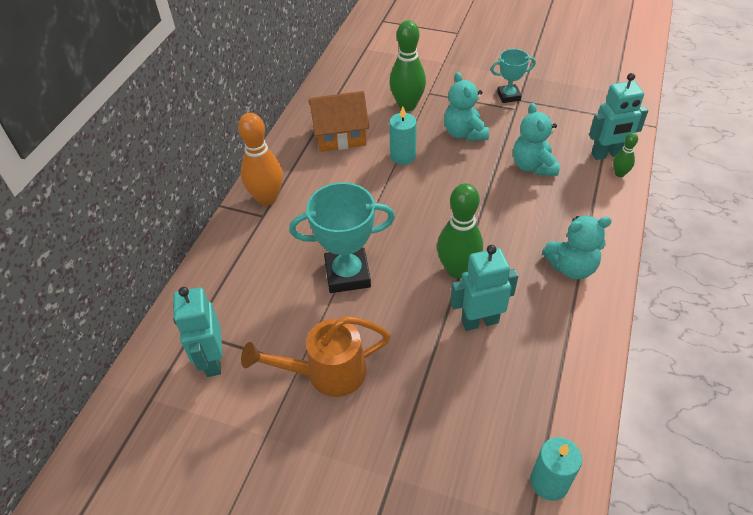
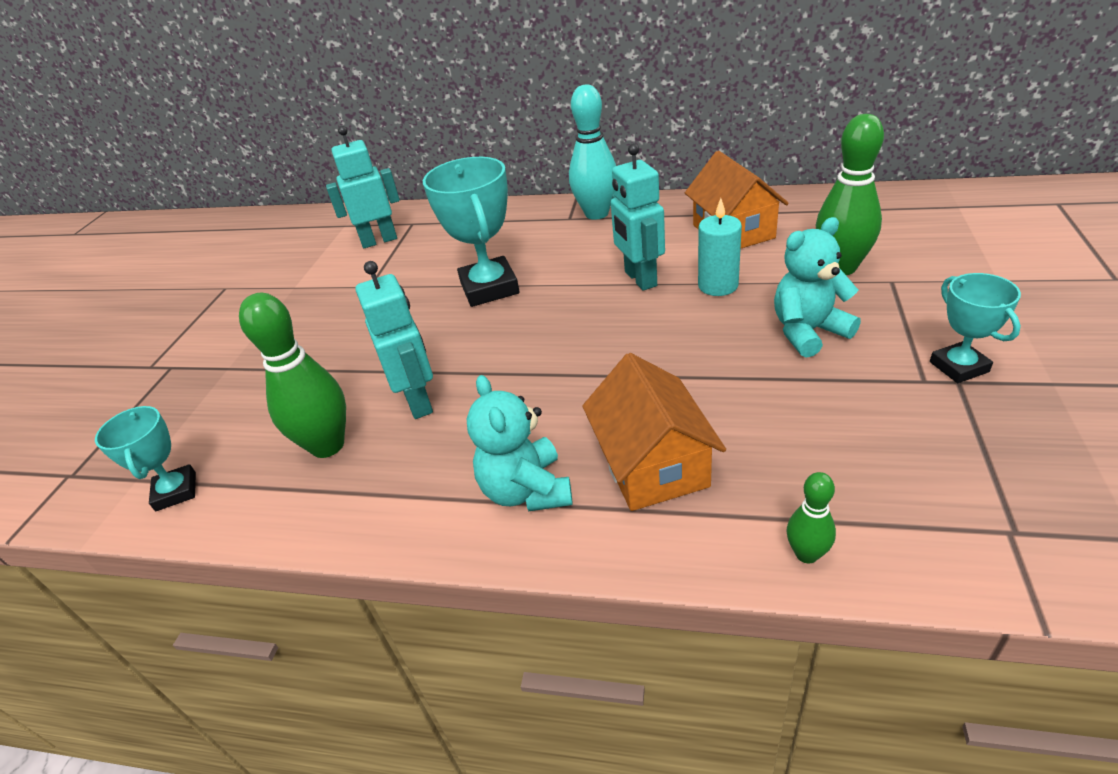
camera: 85 degrees right, 10 degrees down
(267, 198) = (597, 214): orange bowling pin -> turquoise bowling pin
(327, 373) = (356, 304): orange watering can -> none
(457, 270) = (506, 369): green bowling pin -> green bowling pin (327, 445)
(533, 166) = (764, 420): turquoise teddy bear -> none
(549, 482) = (176, 491): turquoise candle -> turquoise trophy
(558, 213) = (652, 464): none -> orange house
(607, 154) = (862, 529): turquoise robot -> turquoise robot (640, 279)

